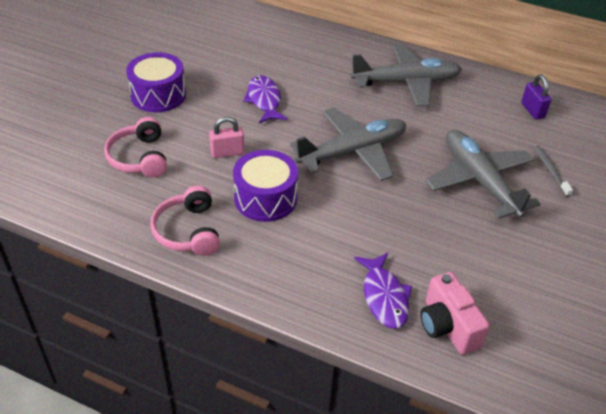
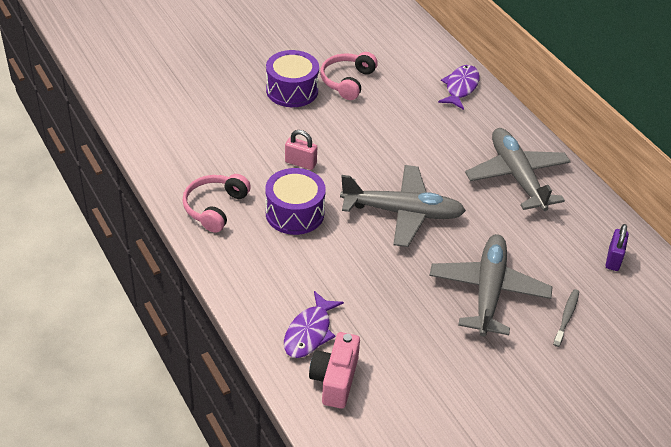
camera: 35 degrees right, 0 degrees up
(139, 157) = (231, 134): pink headphones -> pink headphones (347, 81)
(264, 100) = (373, 134): purple fish -> purple fish (460, 87)
(406, 82) = (517, 176): grey plane -> grey plane turned 135 degrees counterclockwise

